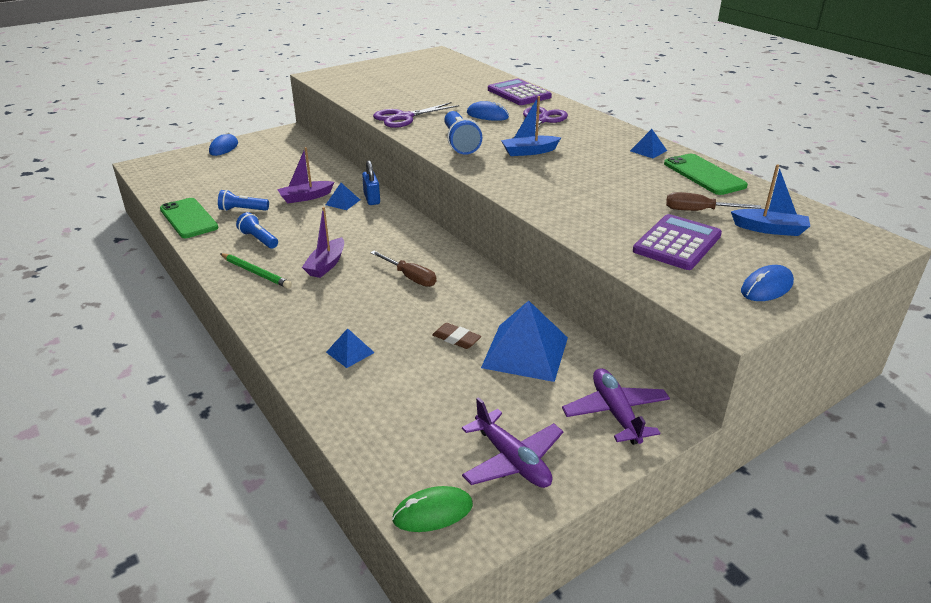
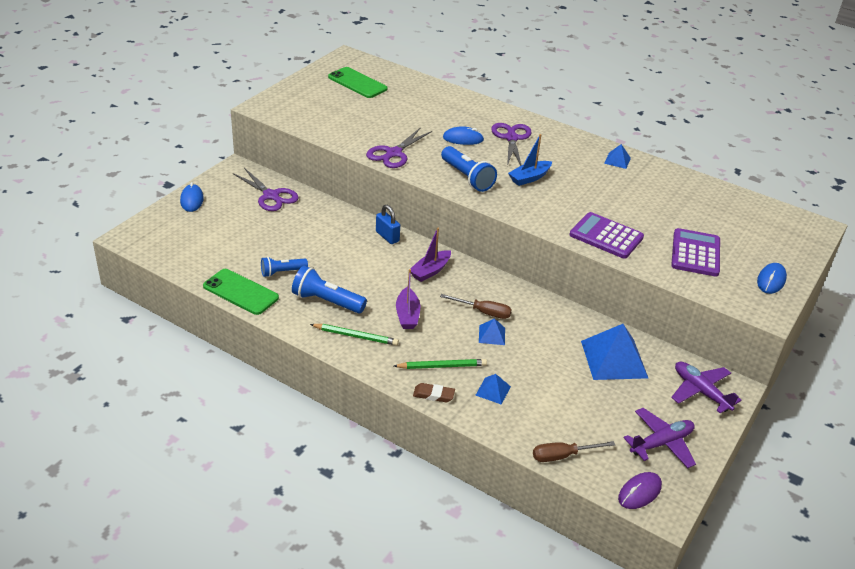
camera: 25 degrees left, 5 degrees up
(258, 239) = (326, 301): blue flashlight -> blue flashlight, size x1.56
(295, 154) = (271, 196): none -> purple scissors
(306, 197) = (327, 246): purple boat -> purple boat (430, 271)
(316, 317) = (442, 366): none -> green pencil
(343, 202) = (365, 245): blue pyramid -> blue pyramid (491, 335)
(433, 512) = (639, 492): green mouse -> purple mouse
(456, 339) = (559, 360): brown eraser -> brown eraser (433, 395)
(512, 460) = (661, 443): purple plane -> purple plane turned 60 degrees counterclockwise
(519, 93) = (468, 105): purple calculator -> purple calculator (606, 236)
(699, 211) = (691, 219): brown screwdriver -> brown screwdriver (562, 456)
(704, 175) = (672, 180): green phone -> green phone (357, 83)
(769, 229) = (745, 227): blue boat -> none

